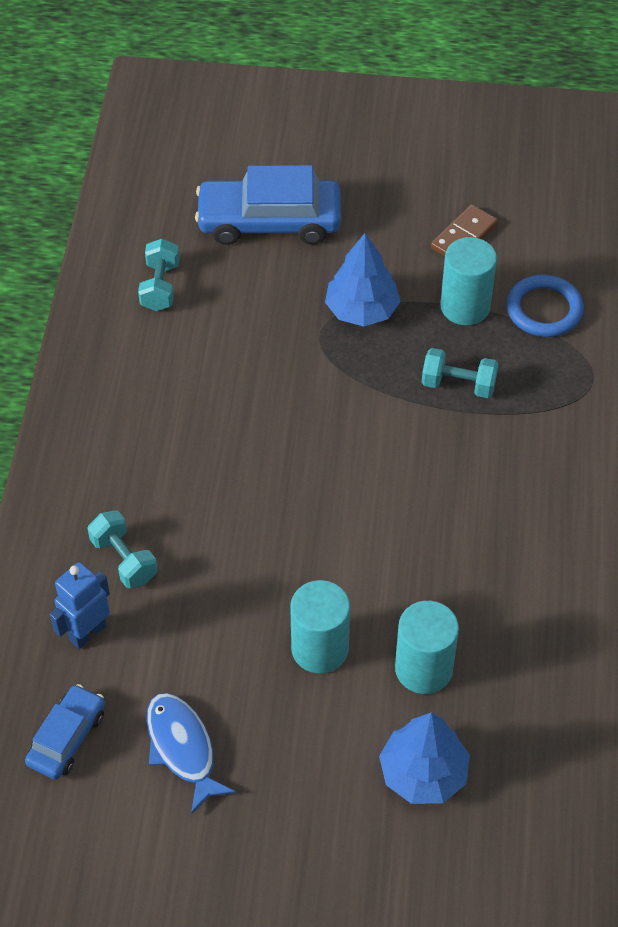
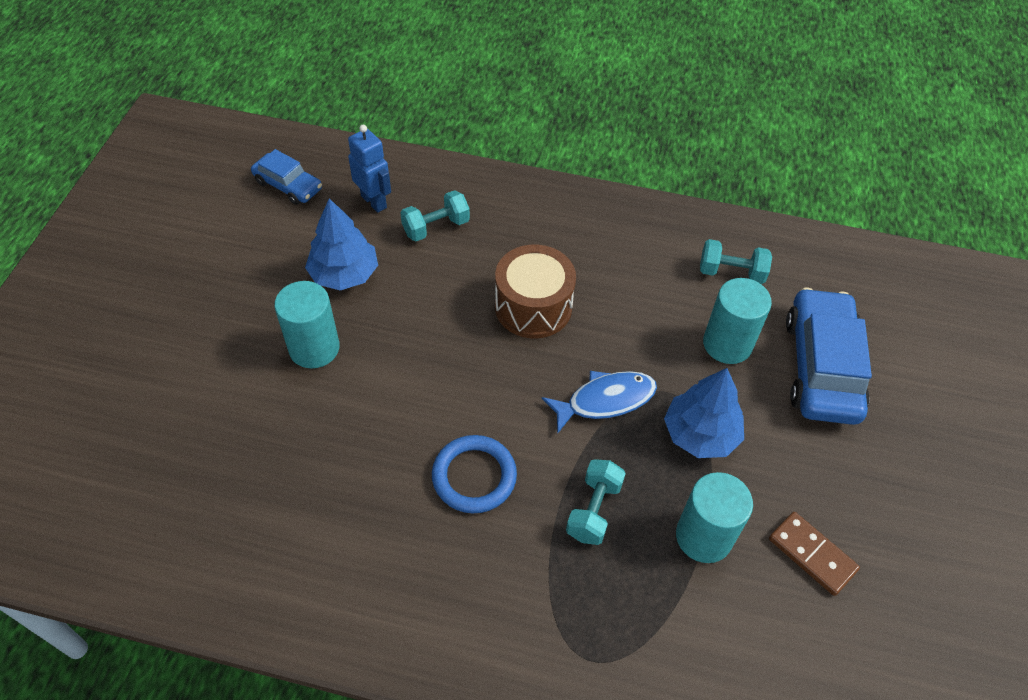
camera: 95 degrees right, 0 degrees up
(183, 748) = (255, 250): blue fish -> blue fish (605, 400)
(230, 452) = (533, 306): none -> brown drum
(423, 669) = (269, 423): turquoise cylinder -> turquoise cylinder (727, 344)
(423, 773) = (169, 407): blue tree -> blue tree (344, 274)
(544, 309) = (698, 624): blue ring -> blue ring (474, 476)

